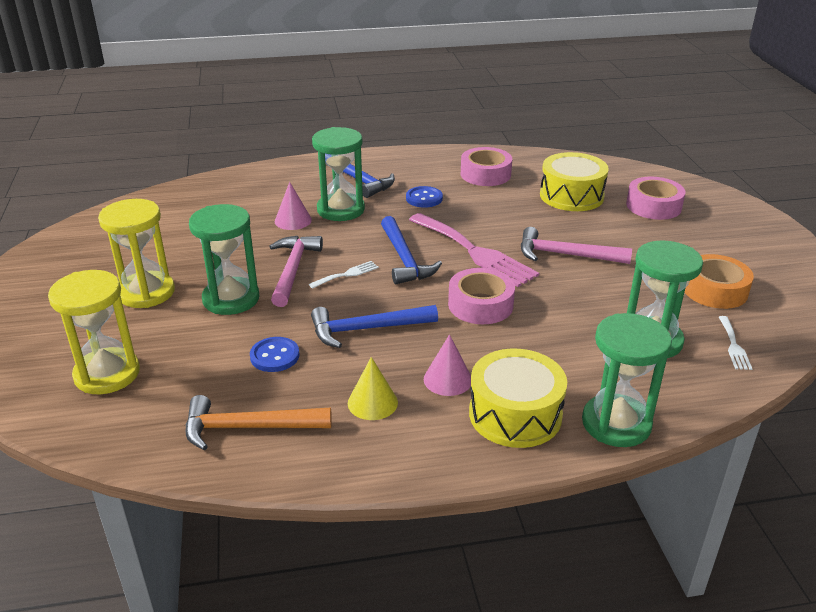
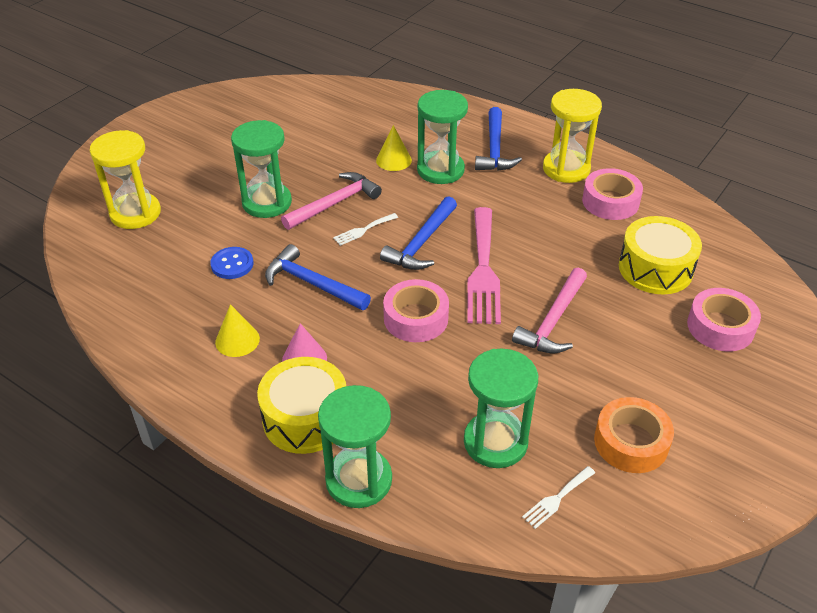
camera: 45 degrees right, 10 degrees up
(146, 292) = (228, 166): yellow hourglass -> yellow hourglass (566, 169)
(248, 427) = (152, 304): orange hammer -> none
(293, 220) = (393, 160): pink cone -> yellow cone
(347, 274) = (363, 230): white fork -> white fork turned 135 degrees clockwise
(424, 198) = (520, 196): blue button -> none
(565, 255) = (553, 321): pink hammer -> pink hammer turned 120 degrees counterclockwise

